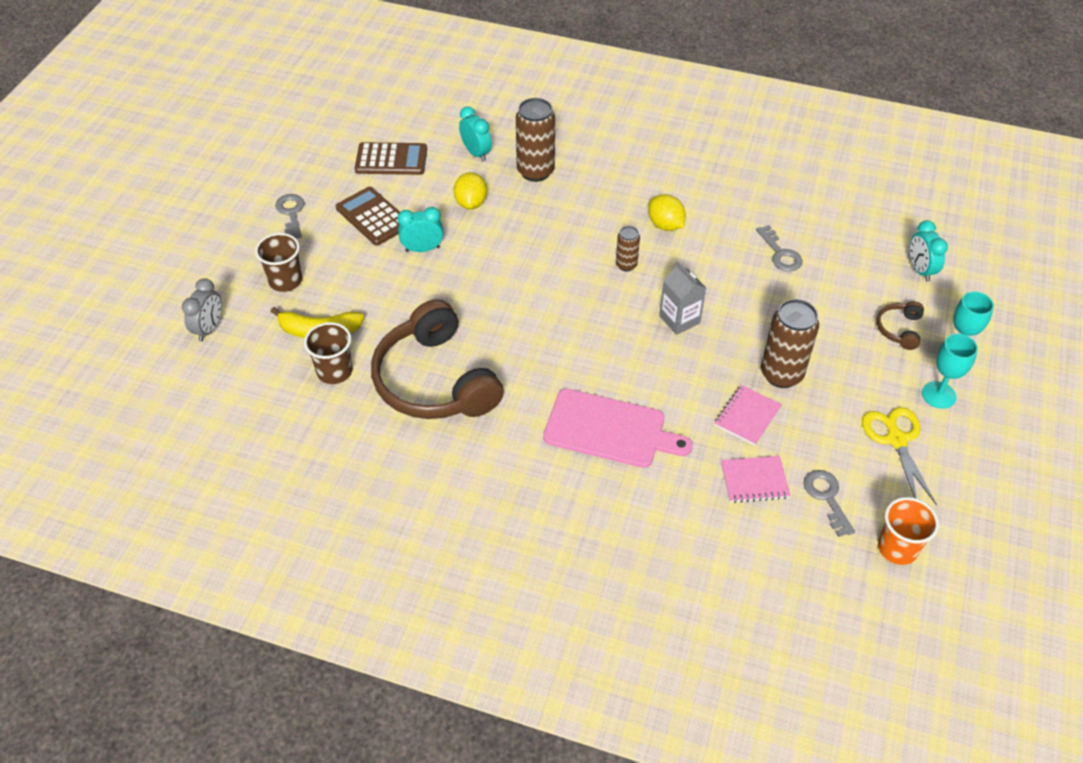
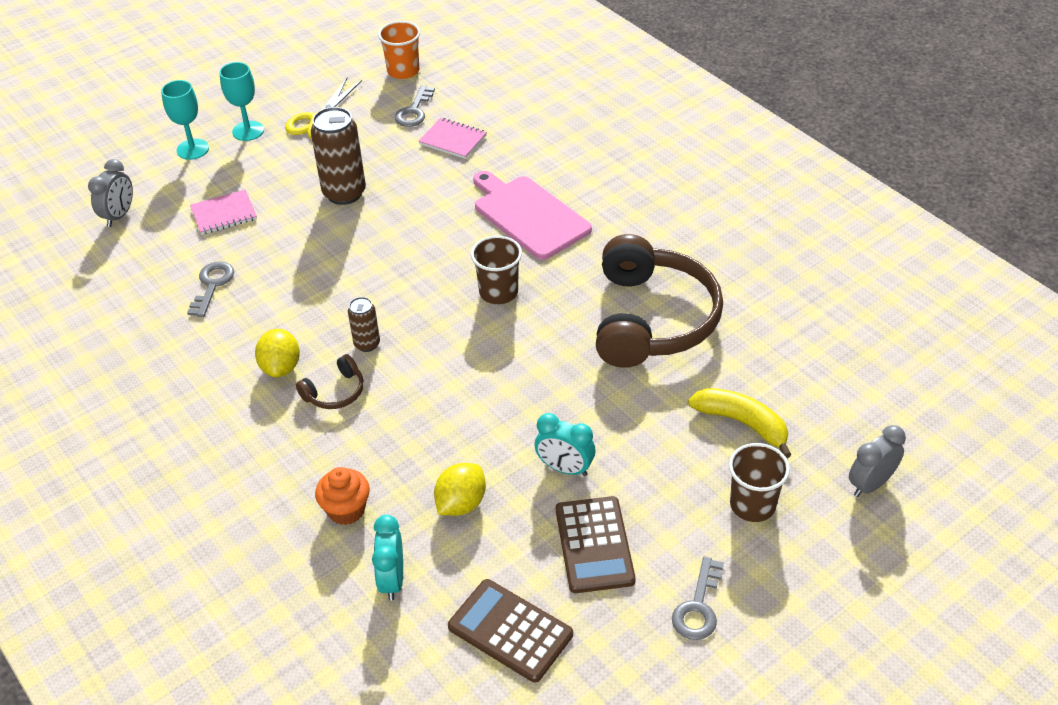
camera: 145 degrees left, 5 degrees down
(334, 371) = (748, 372): brown cup -> brown cup (498, 292)
(535, 171) = (346, 510): brown can -> orange cupcake
(679, 319) = (376, 271): grey carton -> none
(747, 416) = (408, 178): pink notebook -> pink notebook (224, 214)
(899, 329) = (207, 182): brown headphones -> brown headphones (335, 392)
(920, 270) = (119, 216): turquoise clock -> grey clock

